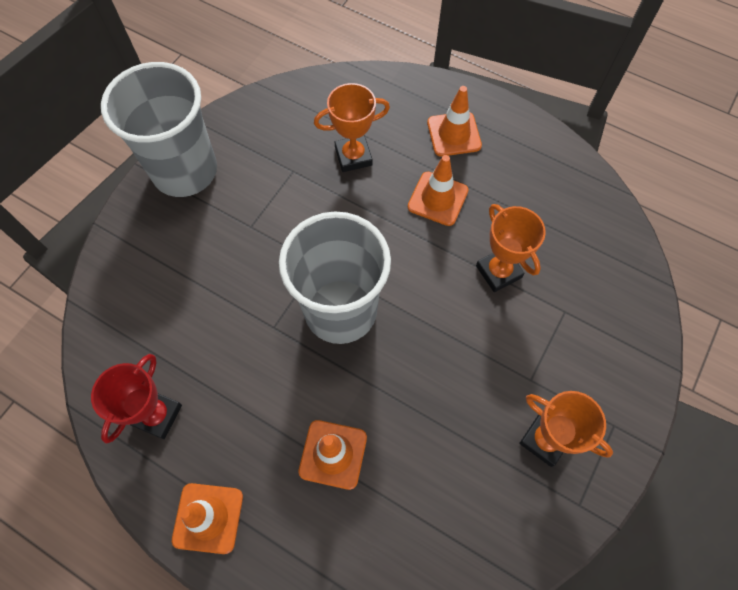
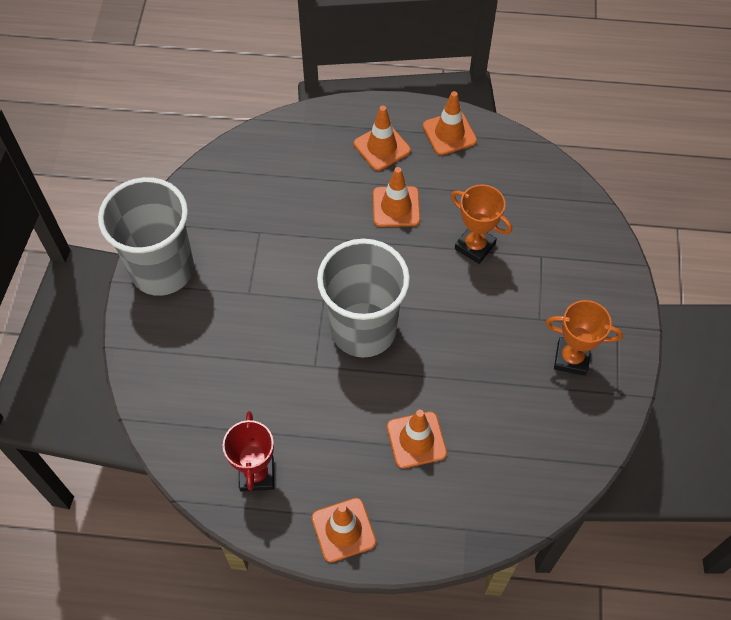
camera: 25 degrees left, 5 degrees down
(353, 156) = (306, 199): orange trophy -> none
(529, 146) = (449, 133): none -> orange traffic cone

